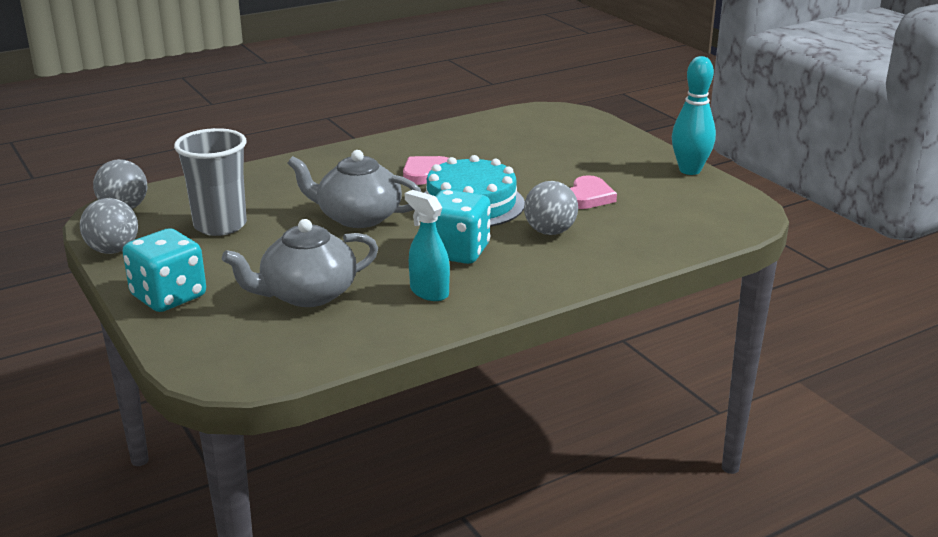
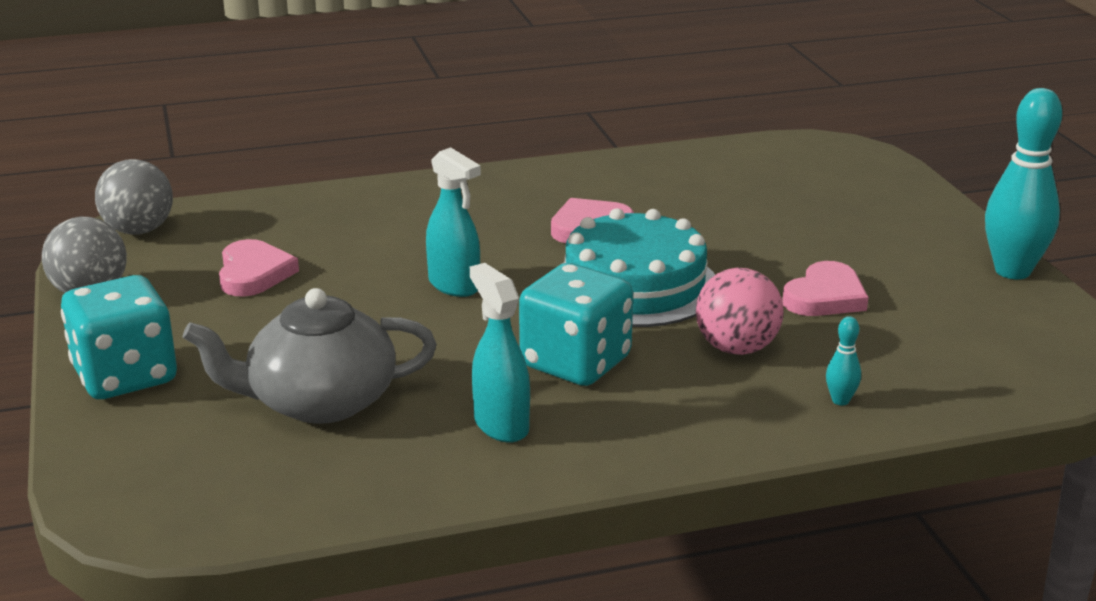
camera: 15 degrees right, 0 degrees up
(220, 225) = (254, 273): grey cup -> pink heart
(357, 217) = (454, 285): grey teapot -> turquoise spray bottle
(550, 232) = (736, 348): grey ball -> pink ball
(623, 252) = (840, 400): none -> turquoise bowling pin

